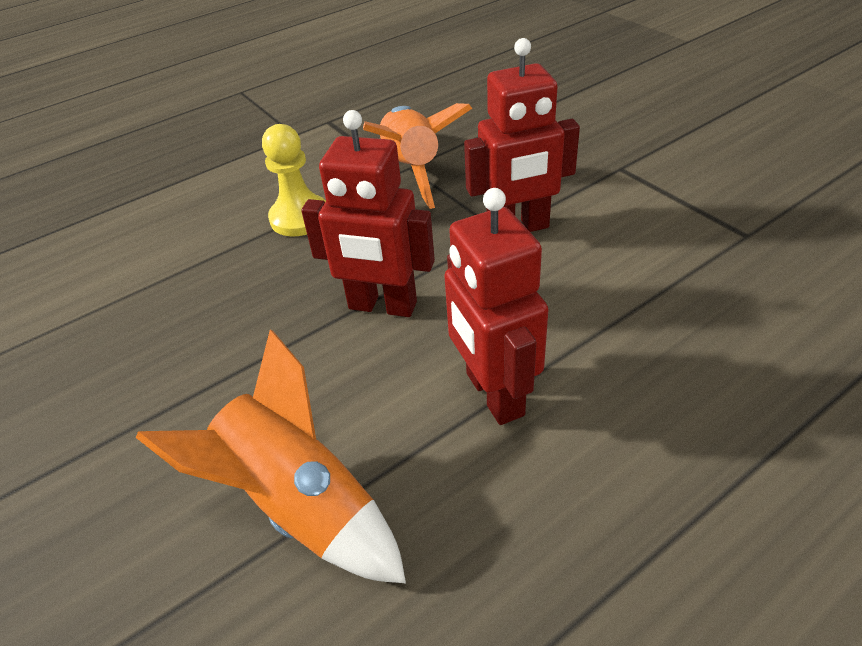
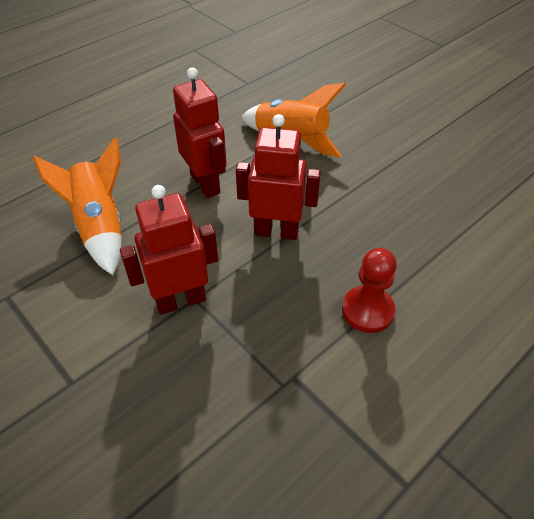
camera: 170 degrees right, 5 degrees up
(300, 218) = (367, 311): yellow pawn -> red pawn
(412, 170) = (280, 379): orange rocket -> orange rocket (100, 226)

